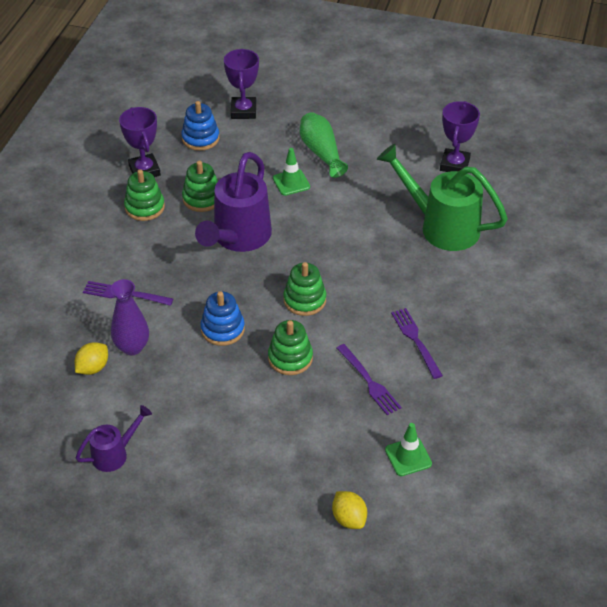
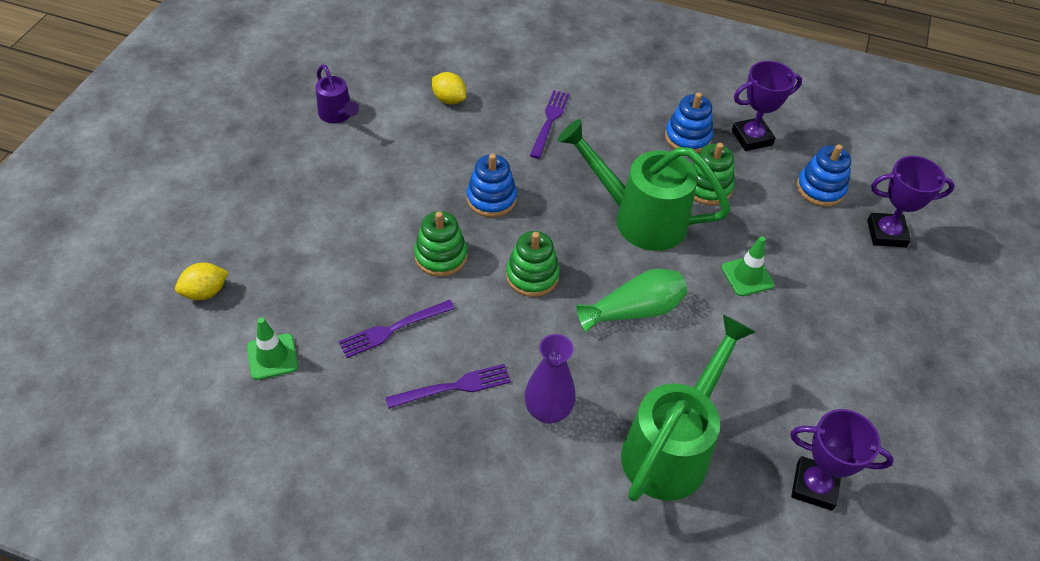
camera: 90 degrees right, 5 degrees up
(132, 347) = (473, 127): purple vase -> purple vase (548, 411)
(144, 207) = (687, 137): green stacking toy -> blue stacking toy
(238, 238) = (639, 218): purple watering can -> green watering can
(321, 152) = (815, 314): green vase -> green vase (634, 310)

